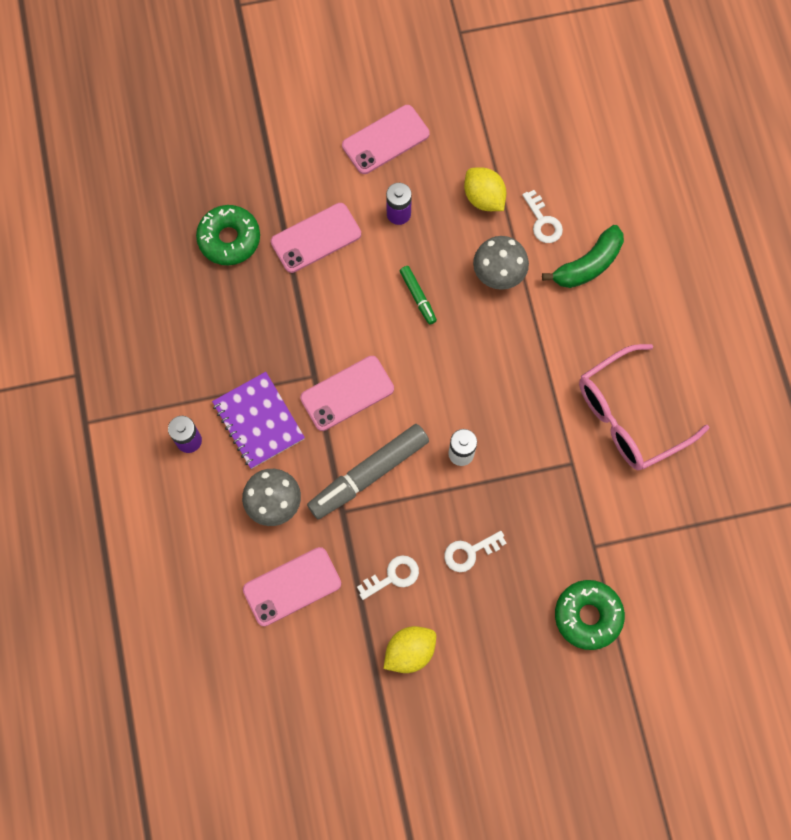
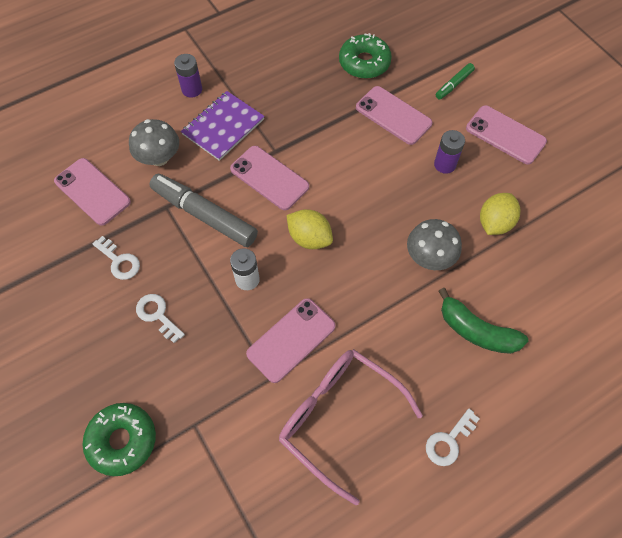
camera: 70 degrees right, 10 degrees down
(409, 651) = (55, 295): yellow lemon -> yellow lemon (309, 238)
(418, 297) = (377, 202): green marker -> green marker (454, 84)
(540, 432) = (291, 340): none -> pink phone
(543, 221) = (498, 278): white key -> white key (449, 441)

